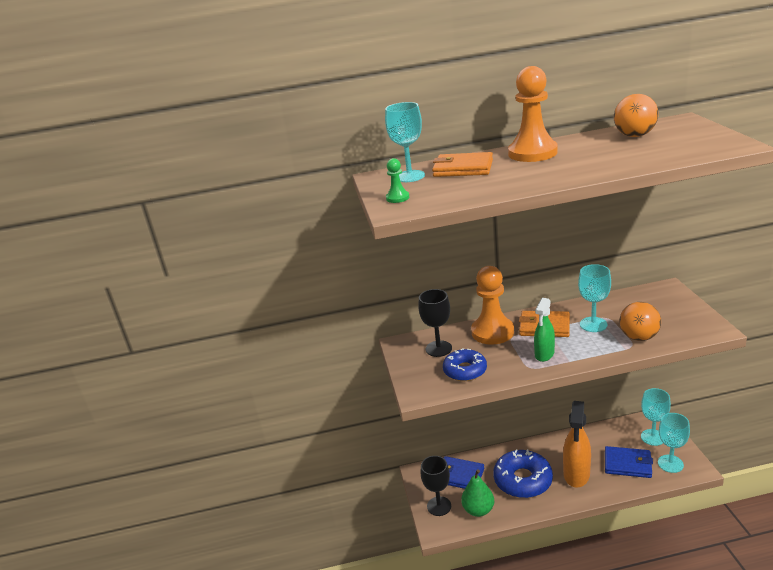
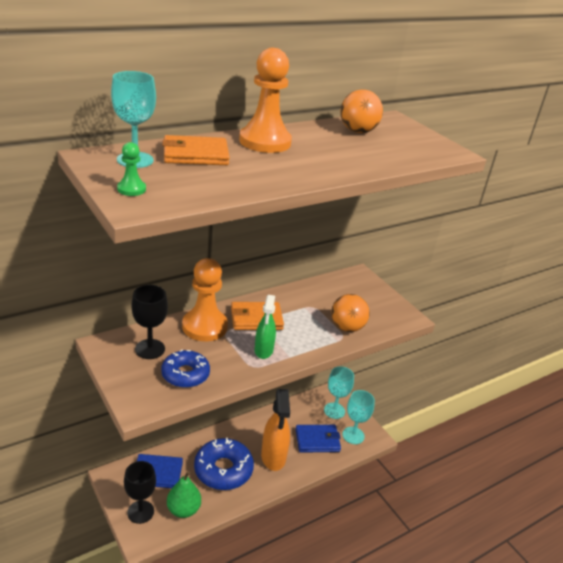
camera: 30 degrees left, 5 degrees up
(593, 324) = (302, 315): turquoise goblet -> none

